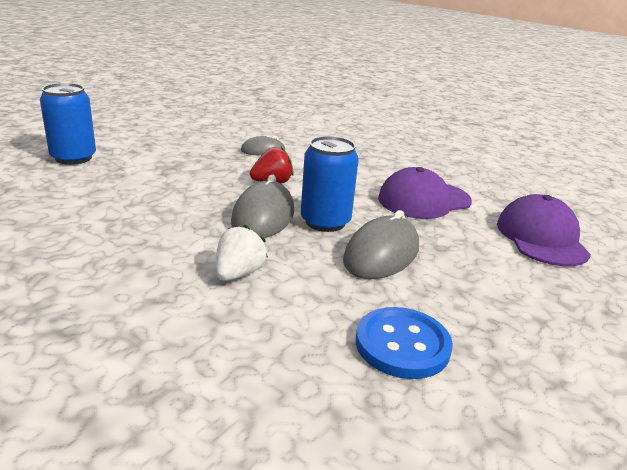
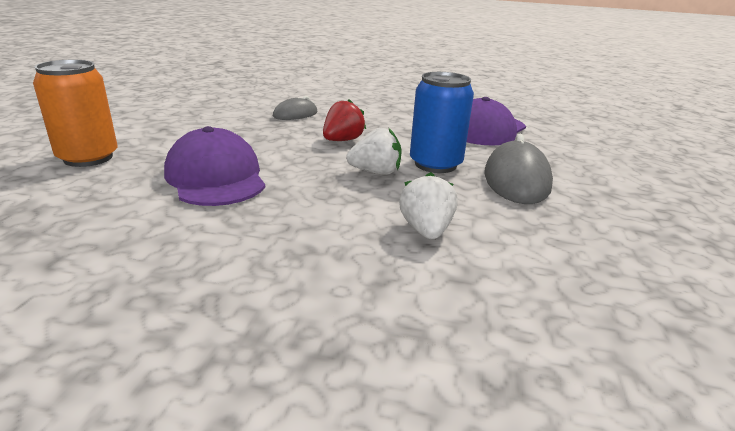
camera: 25 degrees left, 0 degrees up
(73, 158) = (88, 158): blue can -> orange can
(263, 216) = (375, 172): grey mouse -> white strawberry
(402, 345) = (637, 250): blue button -> none
(541, 237) = (601, 140): purple cap -> purple cap (215, 177)

